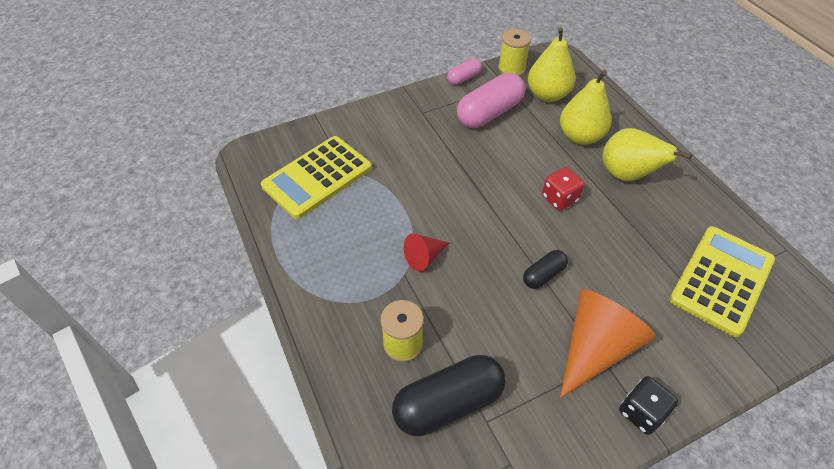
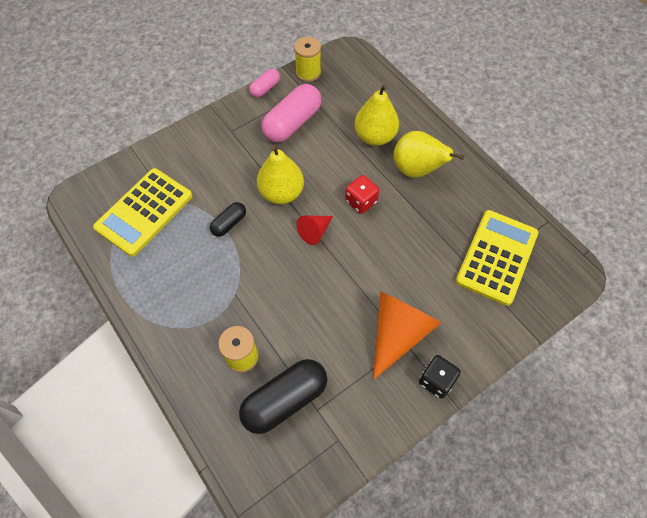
camera: 10 degrees left, 10 degrees up
(424, 257) = (250, 275): red cone -> red cone (315, 232)
(543, 275) = (352, 276): black capsule -> black capsule (229, 223)
(547, 95) = (343, 96): yellow pear -> yellow pear (281, 193)

